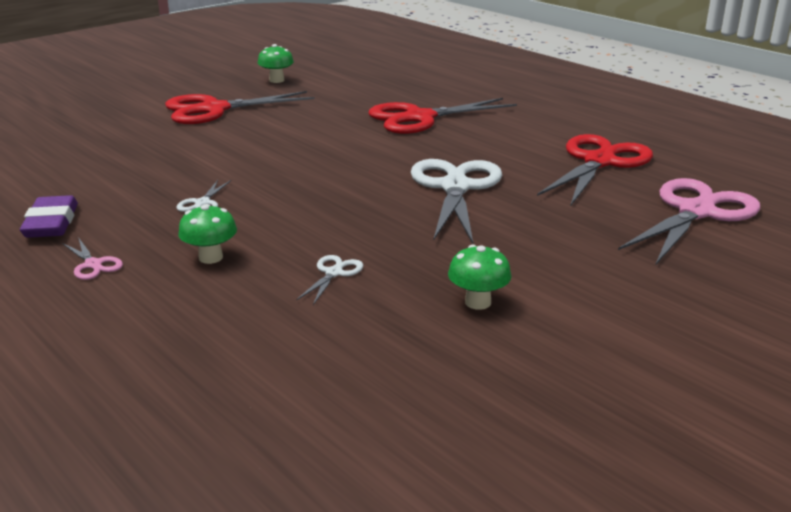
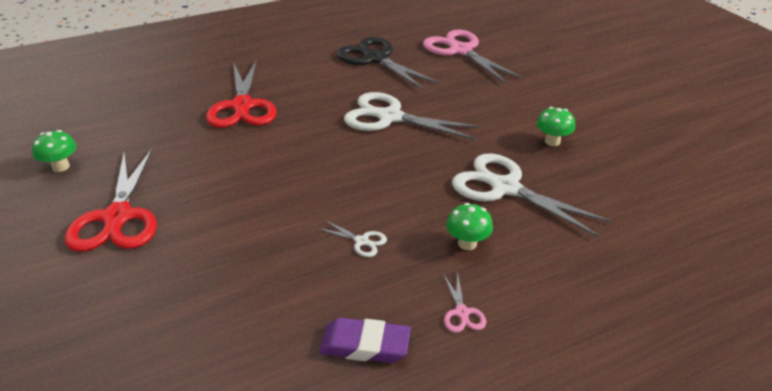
camera: 75 degrees left, 10 degrees up
(93, 264) = (462, 312): pink scissors -> pink scissors turned 105 degrees clockwise
(334, 273) = (505, 188): white scissors -> white scissors, size x2.37
(599, 162) = (375, 59): red scissors -> black scissors

